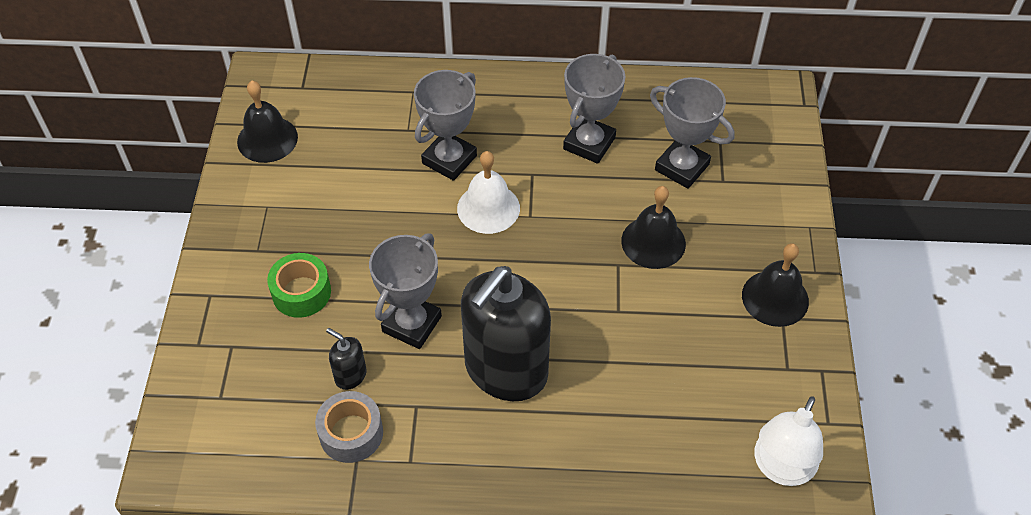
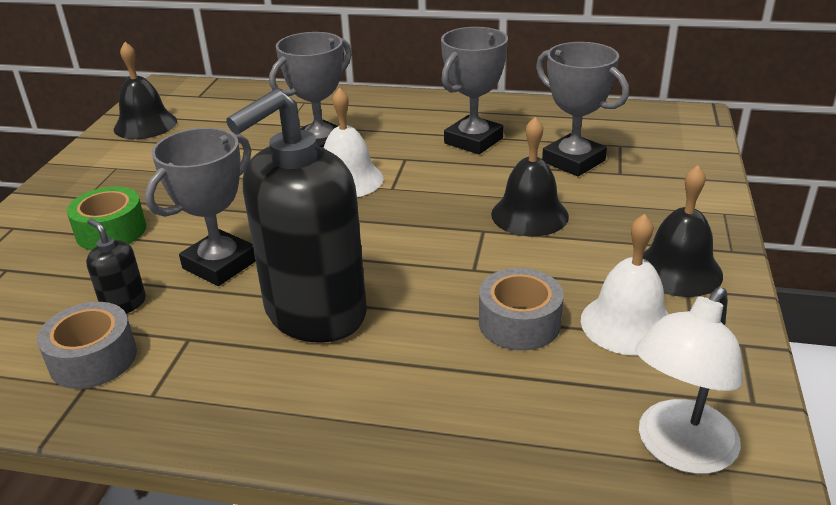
camera: 10 degrees right, 20 degrees down
(662, 365) = (519, 323): none -> grey tape
(741, 358) = (627, 324): none -> white bell

